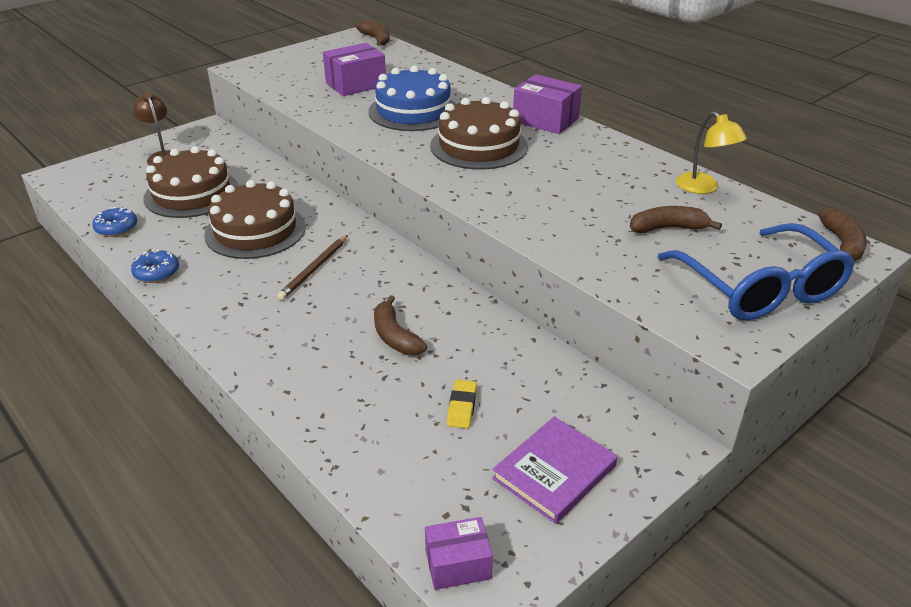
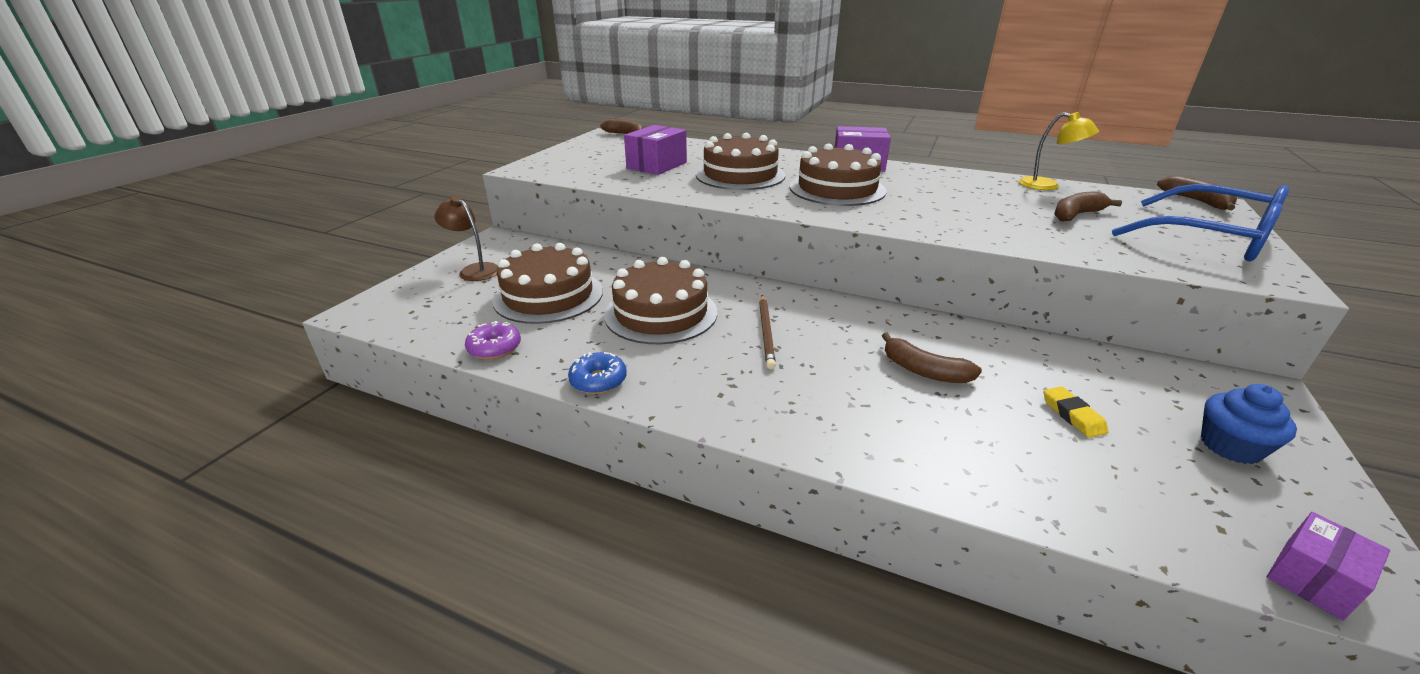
camera: 25 degrees left, 5 degrees down
(116, 228) = (494, 348): blue donut -> purple donut
(413, 111) = (740, 175): blue cake -> brown cake
(554, 472) = (1230, 446): purple book -> blue cupcake

